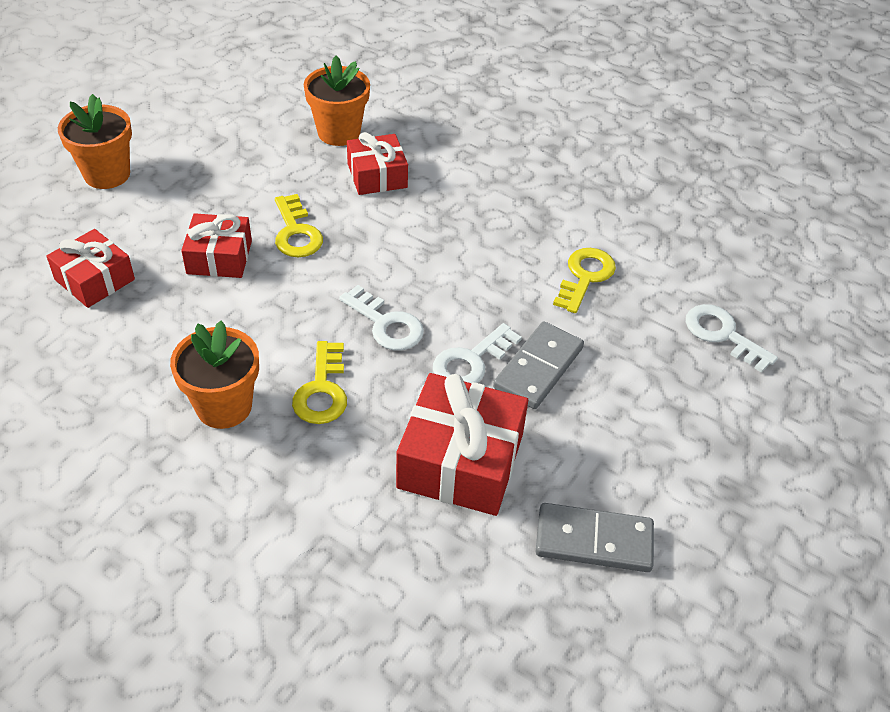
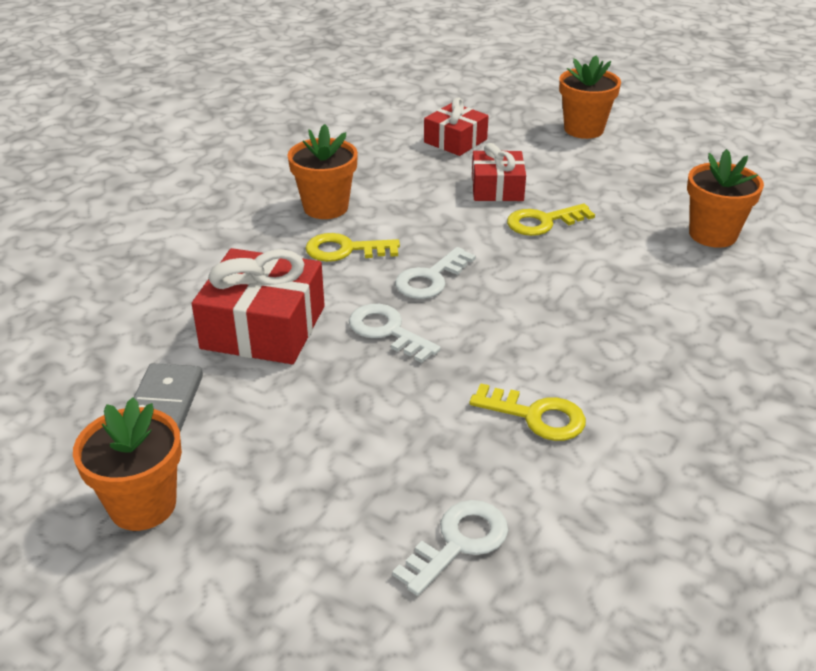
camera: 90 degrees right, 10 degrees down
(377, 176) = (652, 262): red gift -> none
(538, 368) = (383, 376): grey domino -> none
(718, 541) = (143, 505): none -> orange flower pot

